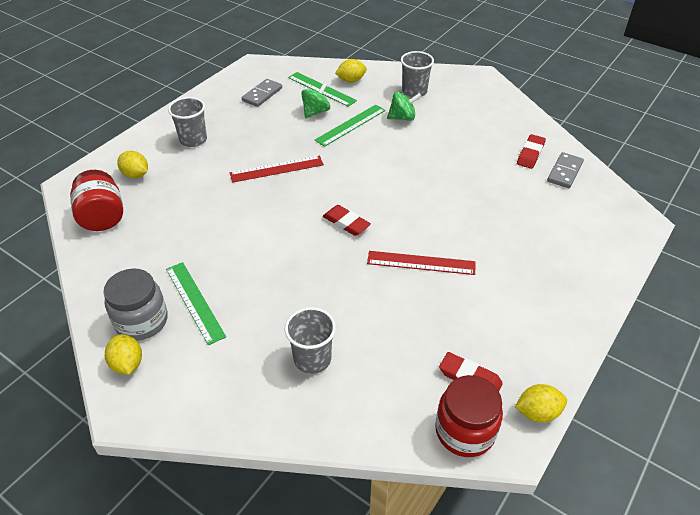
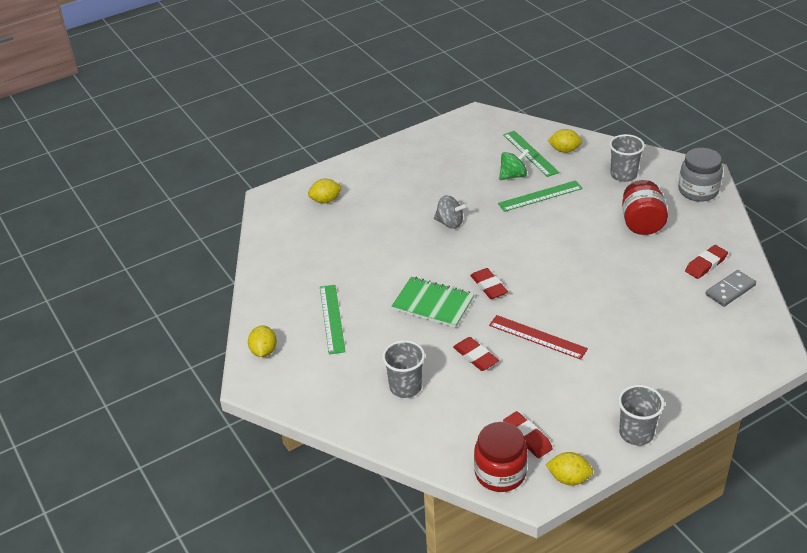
camera: 25 degrees right, 5 degrees down
(102, 217) = (285, 231): red jar -> red jar (642, 223)
(136, 175) = (325, 200): yellow lemon -> yellow lemon turned 75 degrees counterclockwise
(142, 321) = (285, 322): grey jar -> grey jar (698, 191)
(193, 140) = (387, 179): grey cup -> grey cup (636, 433)
(262, 94) = (470, 147): grey domino -> none
(276, 169) = (450, 223): red ruler -> grey spinning top
(298, 256) = (433, 304): none -> green notebook
(370, 301) = (475, 356): none -> red eraser
(402, 118) = (596, 200): green spinning top -> none

